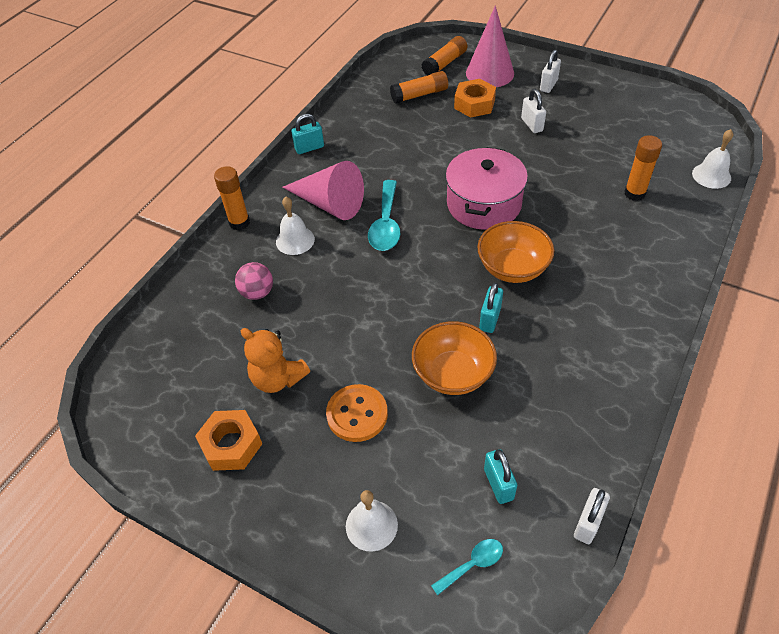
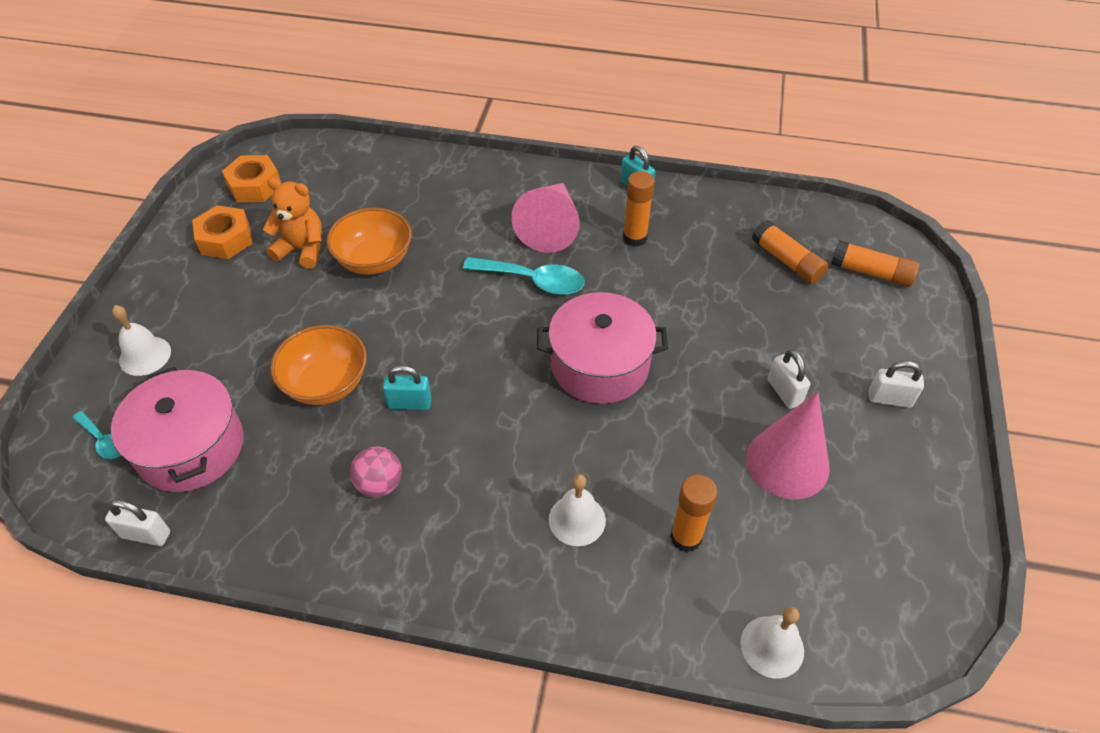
camera: 70 degrees right, 0 degrees up
(239, 222) = (498, 167): orange glue stick -> orange glue stick (634, 238)
(257, 292) = (406, 206): pink ball -> pink ball (379, 484)
(278, 378) = (302, 249): orange teddy bear -> orange teddy bear turned 90 degrees clockwise
(295, 240) = (485, 214): white bell -> white bell (577, 519)
(357, 414) = (266, 317): orange button -> none
(386, 224) = (533, 281): turquoise spoon -> turquoise spoon turned 150 degrees counterclockwise
(474, 104) = (797, 320): orange nut -> orange nut (255, 186)
(490, 73) = (878, 325): pink cone -> pink cone (787, 462)
(498, 484) = (191, 447): turquoise padlock -> pink pot
(512, 268) = (496, 413): orange bowl -> orange bowl (374, 260)
(532, 125) = (784, 392): white padlock -> white padlock turned 75 degrees counterclockwise

